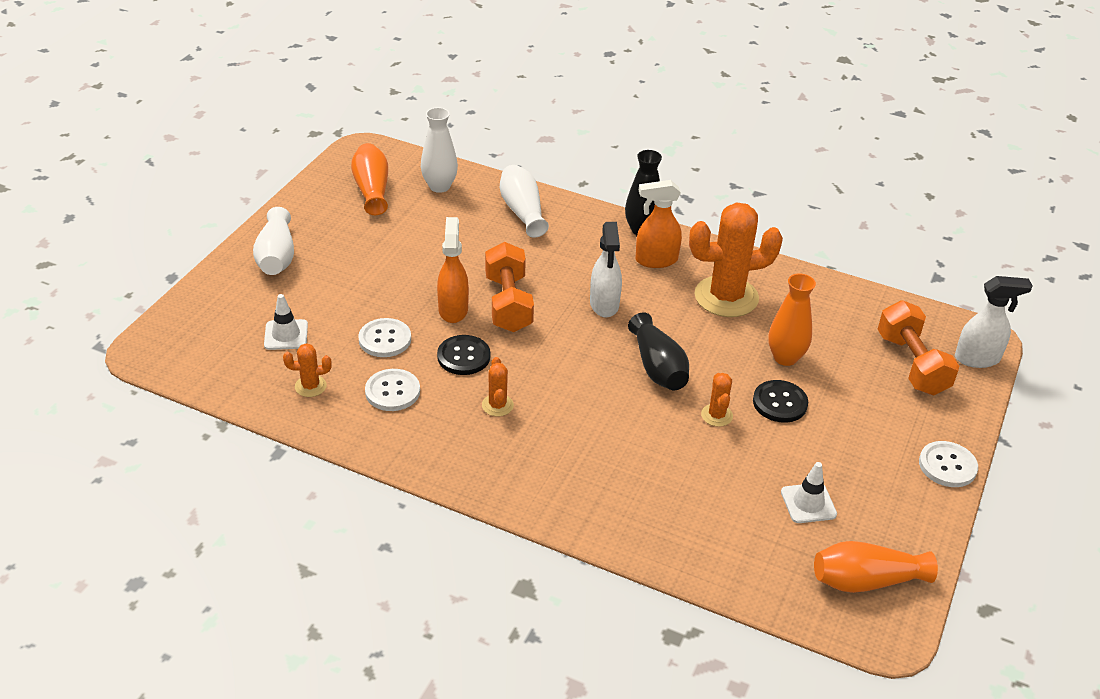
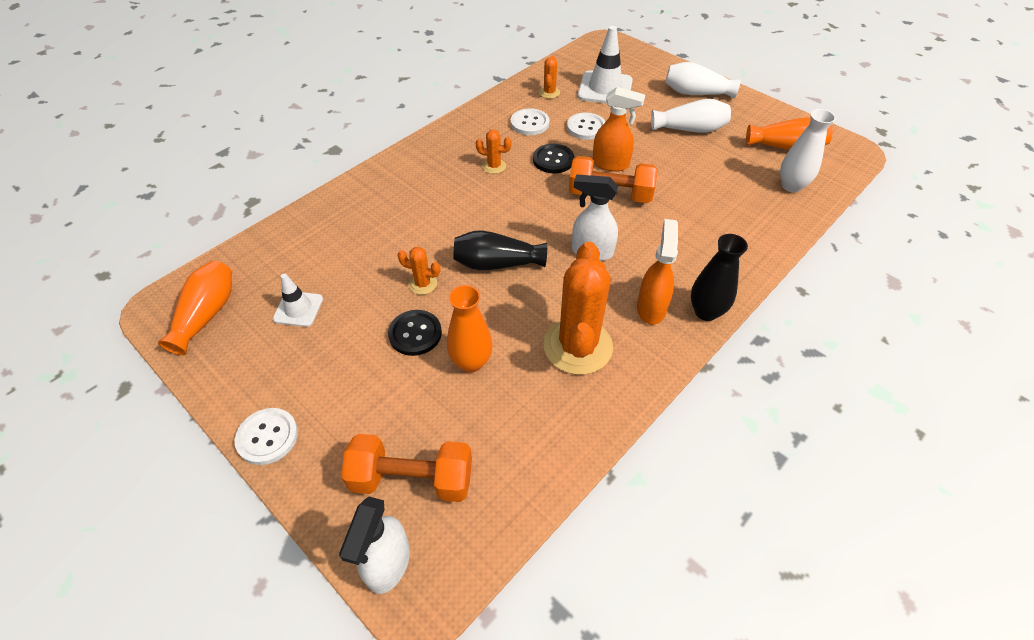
camera: 110 degrees right, 10 degrees up
(286, 335) = (605, 88): white traffic cone -> white traffic cone, size x1.73
(522, 211) = (746, 230): white vase -> white vase (689, 129)

